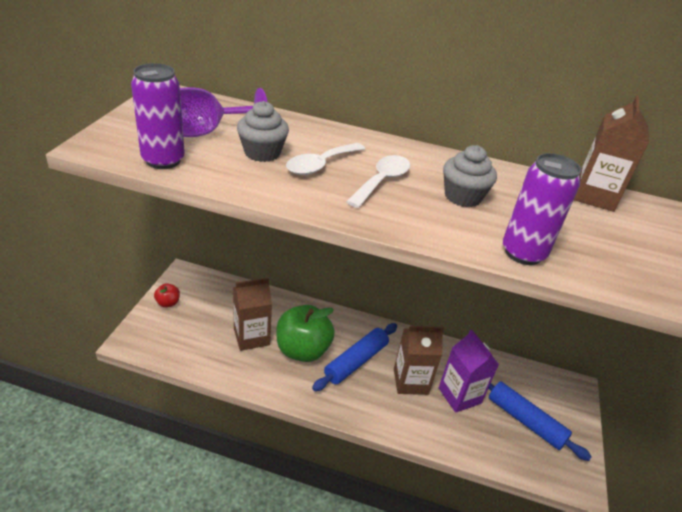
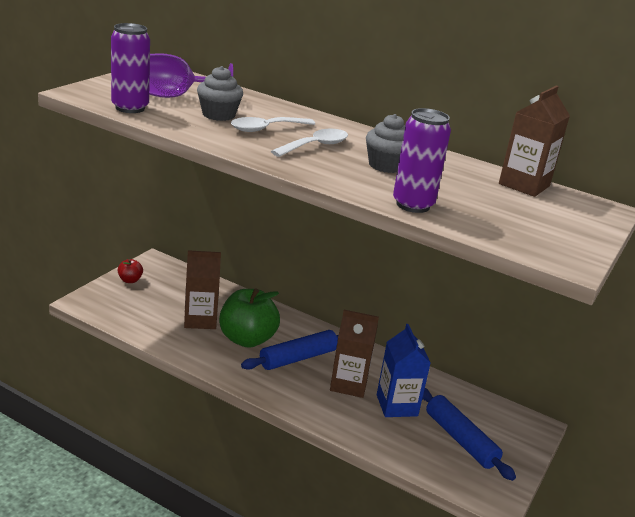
camera: 15 degrees right, 10 degrees down
(459, 395) = (397, 405): purple carton -> blue carton

